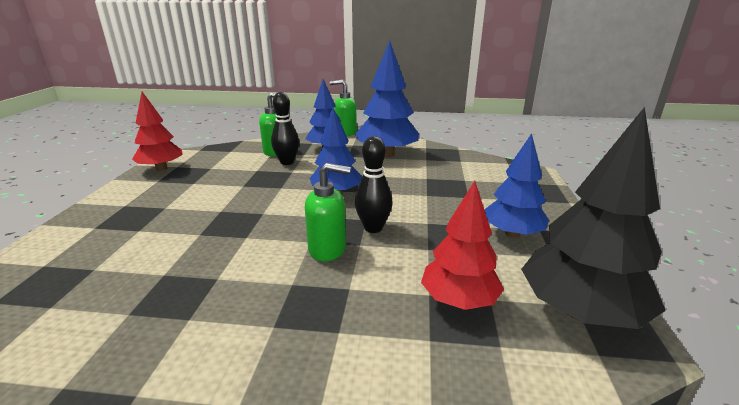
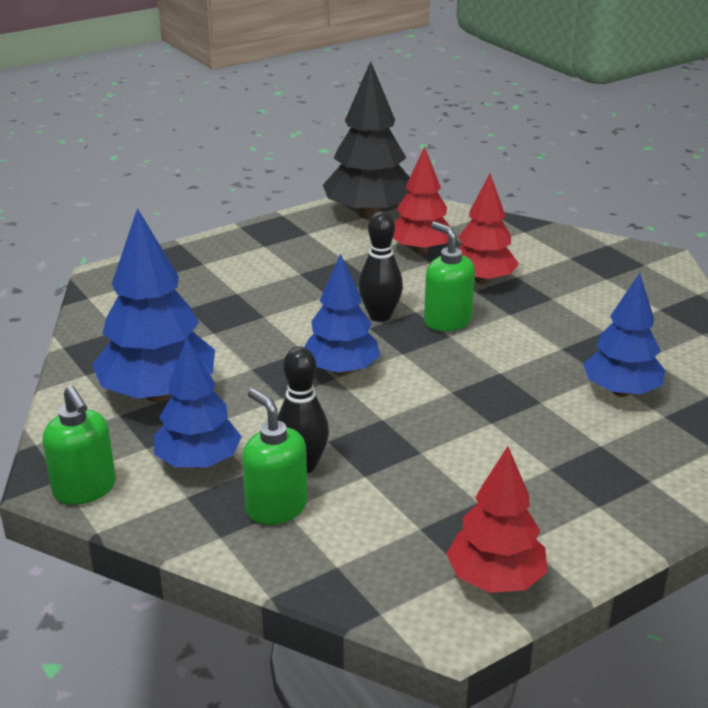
camera: 130 degrees left, 5 degrees up
(359, 303) = (482, 280): none -> red tree
(512, 234) = (292, 254): blue tree -> blue tree (621, 391)

